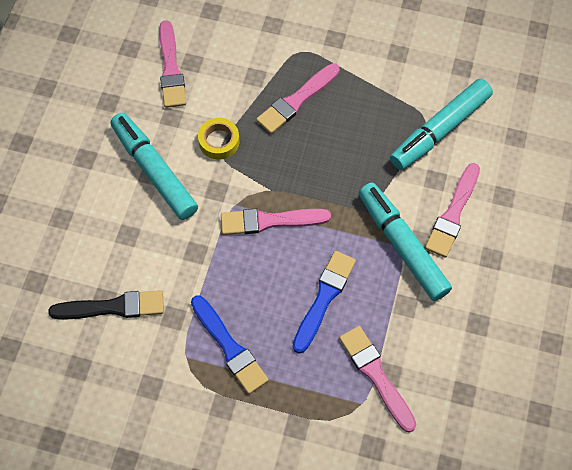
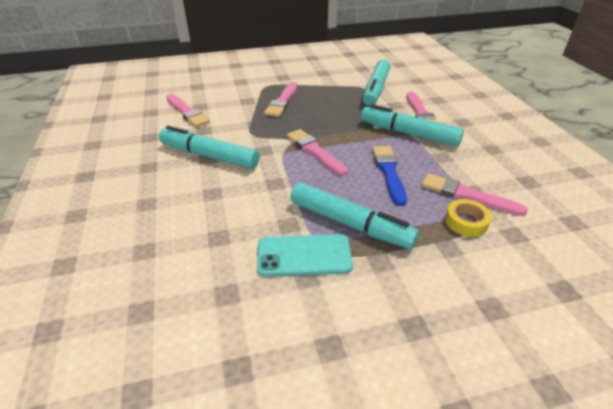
camera: 30 degrees left, 25 degrees down
(112, 307) = (230, 239): black brush -> none
(163, 362) = (304, 255): none -> turquoise phone
(219, 141) = (246, 130): yellow tape -> yellow tape (466, 222)
(229, 347) = (349, 223): blue brush -> turquoise marker
(270, 221) = (314, 151): pink brush -> pink brush turned 90 degrees clockwise

